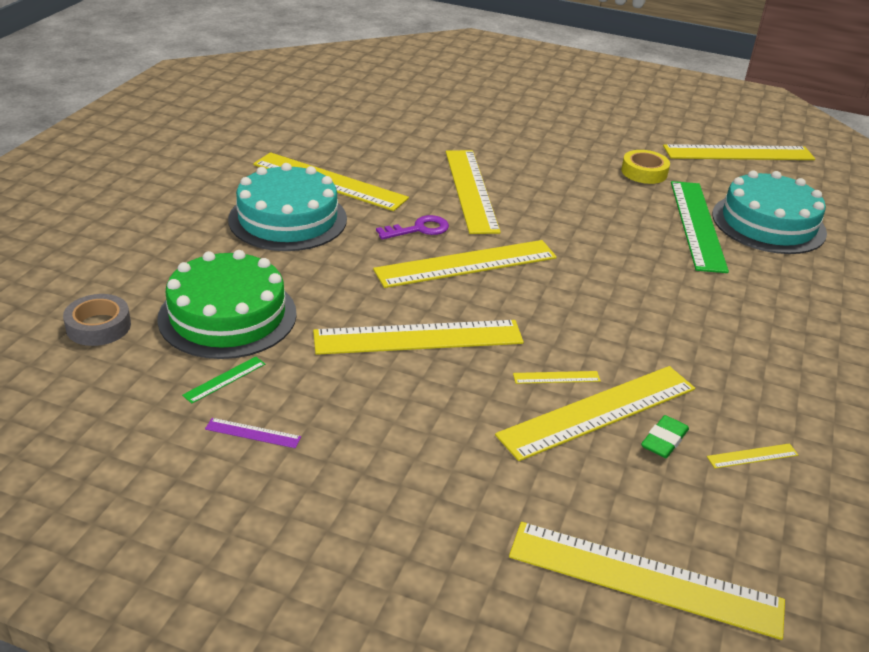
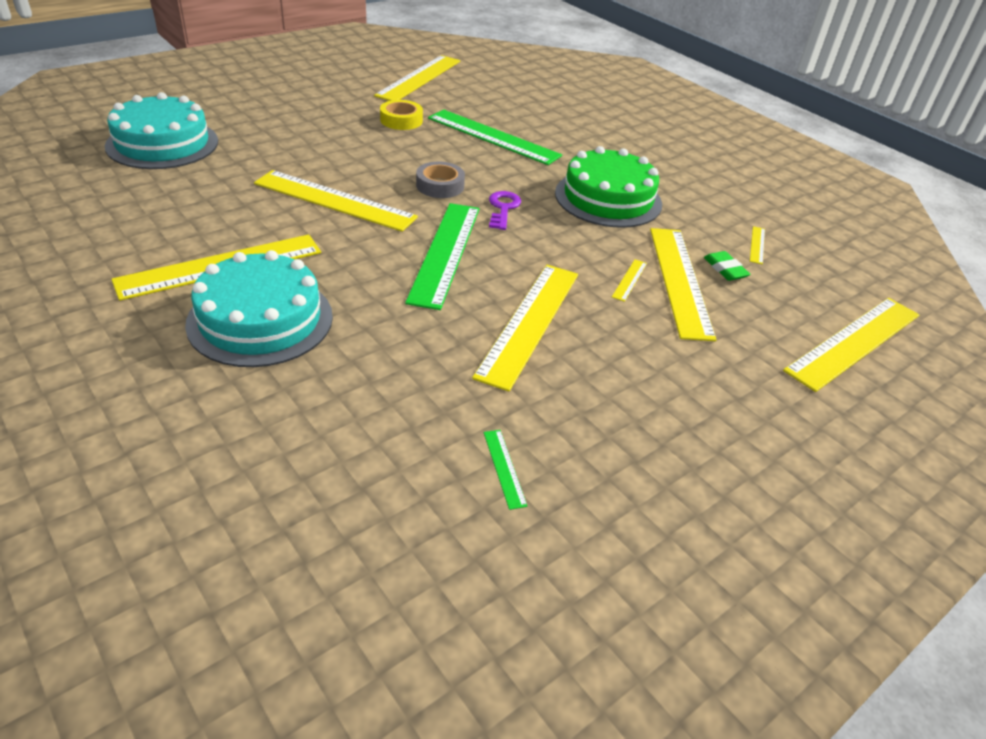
camera: 60 degrees left, 5 degrees up
(98, 326) = (327, 541): grey tape -> grey tape (440, 186)
(227, 316) = (397, 427): green cake -> green cake (608, 198)
(253, 433) = (599, 478): purple ruler -> none
(419, 229) = (366, 252): purple key -> purple key (503, 208)
(466, 264) = (445, 253): yellow ruler -> green ruler
(768, 223) = (518, 114): turquoise cake -> turquoise cake (162, 143)

